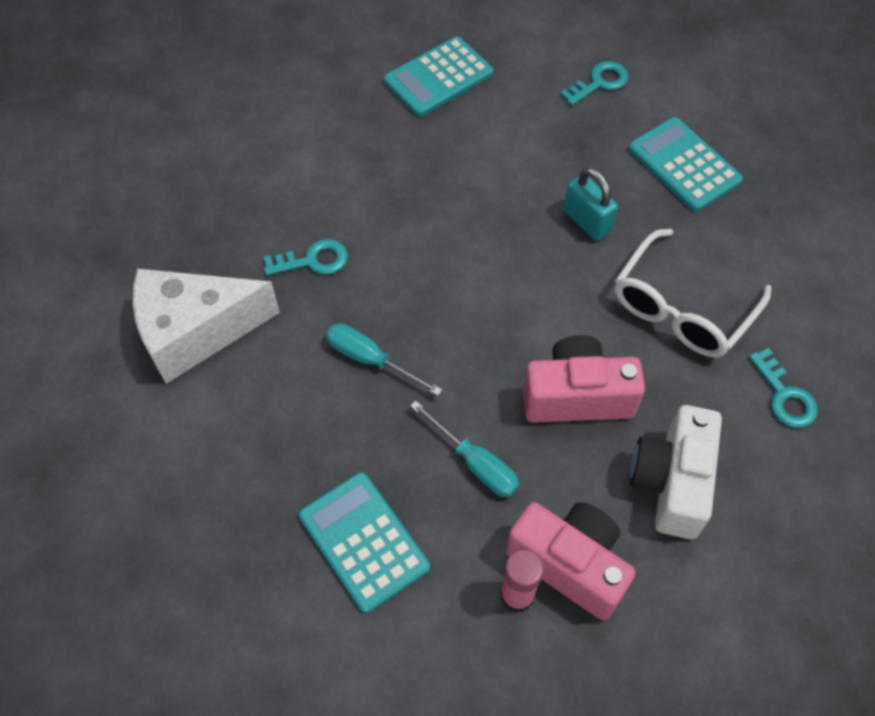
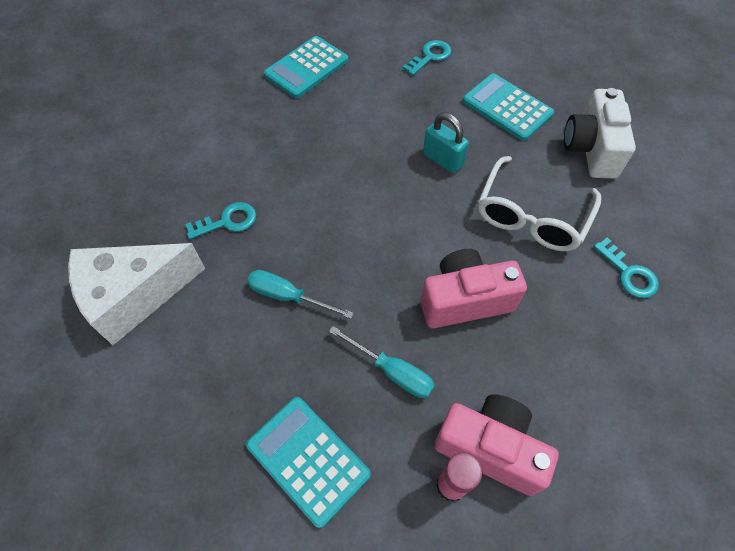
camera: 10 degrees left, 0 degrees up
(671, 482) = (557, 360): white camera -> white camera (591, 149)

